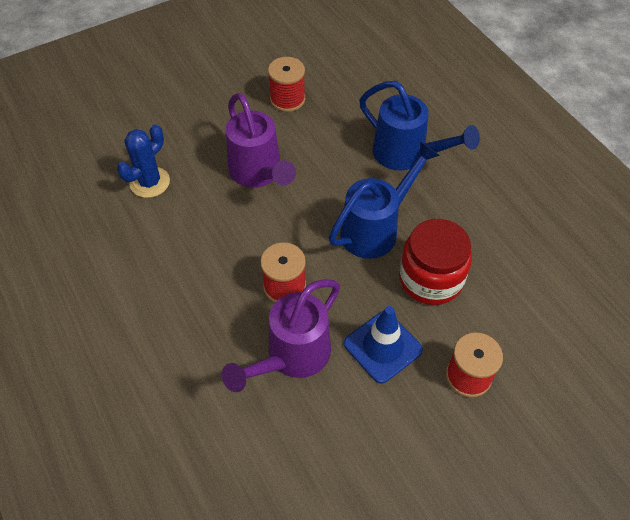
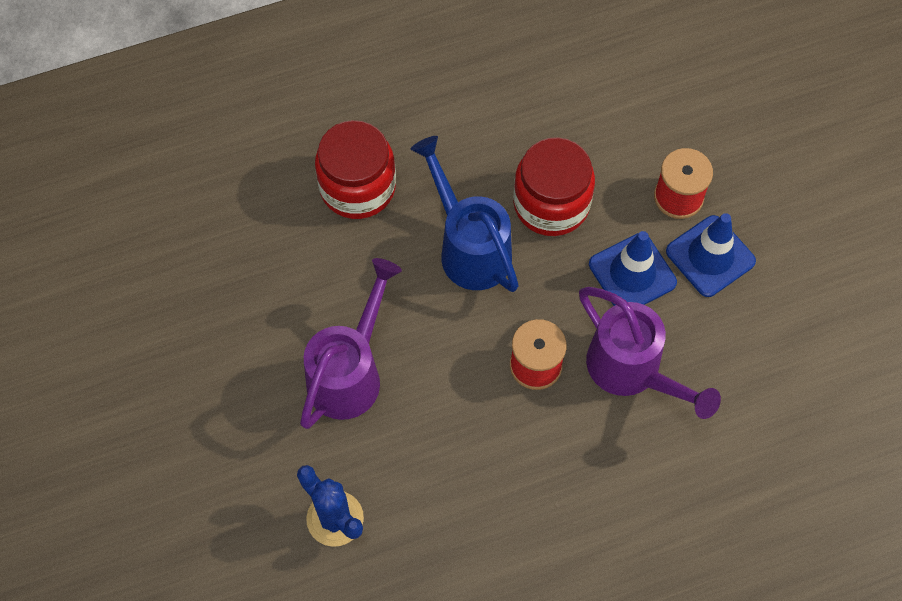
camera: 80 degrees left, 10 degrees up
(258, 173) = (350, 373): purple watering can -> purple watering can turned 45 degrees counterclockwise
(287, 99) = (219, 316): red spool -> none
(406, 155) = (357, 187): blue watering can -> red jar
(416, 409) = (710, 256): none -> blue traffic cone

